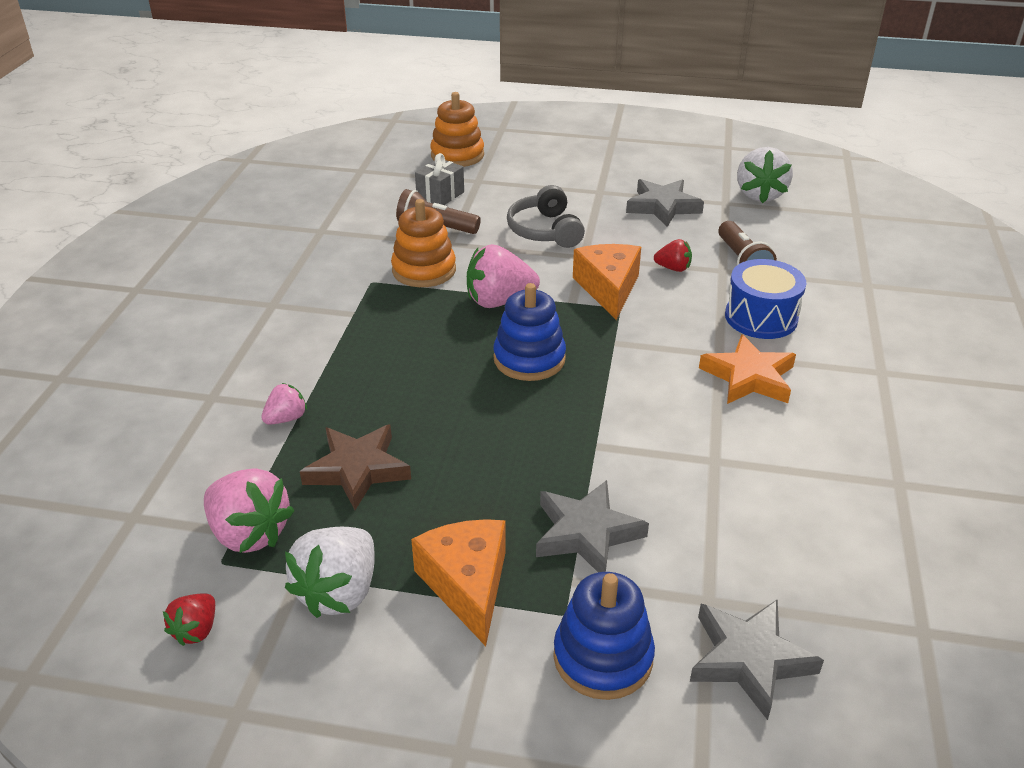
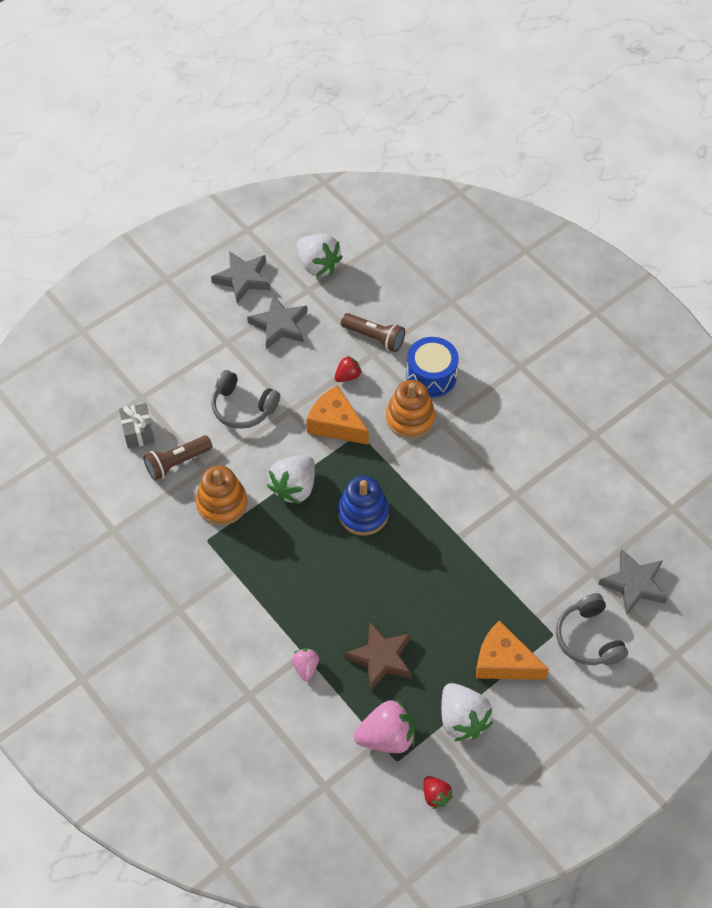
camera: 50 degrees left, 20 degrees up
(457, 155) = (93, 384): orange stacking toy -> orange stacking toy (410, 418)
(499, 301) = (294, 487): pink strawberry -> white strawberry
(586, 533) = (514, 588): grey star -> grey star (243, 279)
(603, 657) = (588, 638): blue stacking toy -> grey headphones
(749, 377) = (471, 426): orange star -> none

